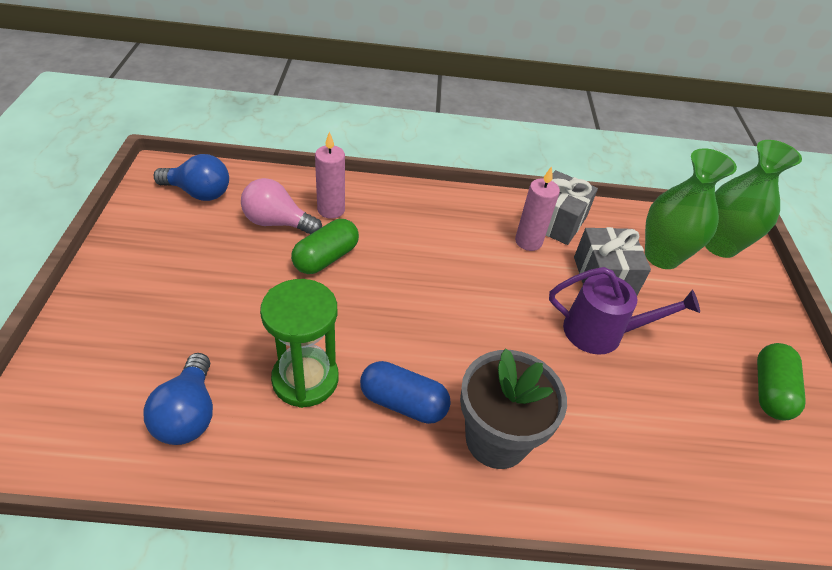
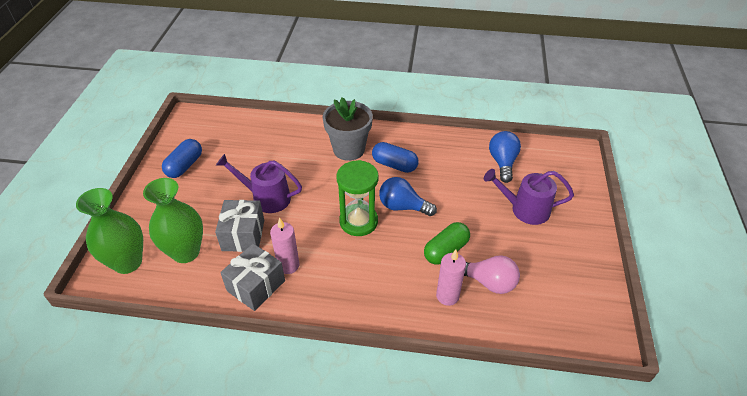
camera: 170 degrees left, 0 degrees up
(186, 317) = (525, 209): none -> purple watering can
(199, 193) = (562, 313): blue light bulb -> blue light bulb (403, 206)
(305, 379) = (447, 176): green hourglass -> green hourglass (358, 221)
(770, 391) = (184, 166): green capsule -> blue capsule

